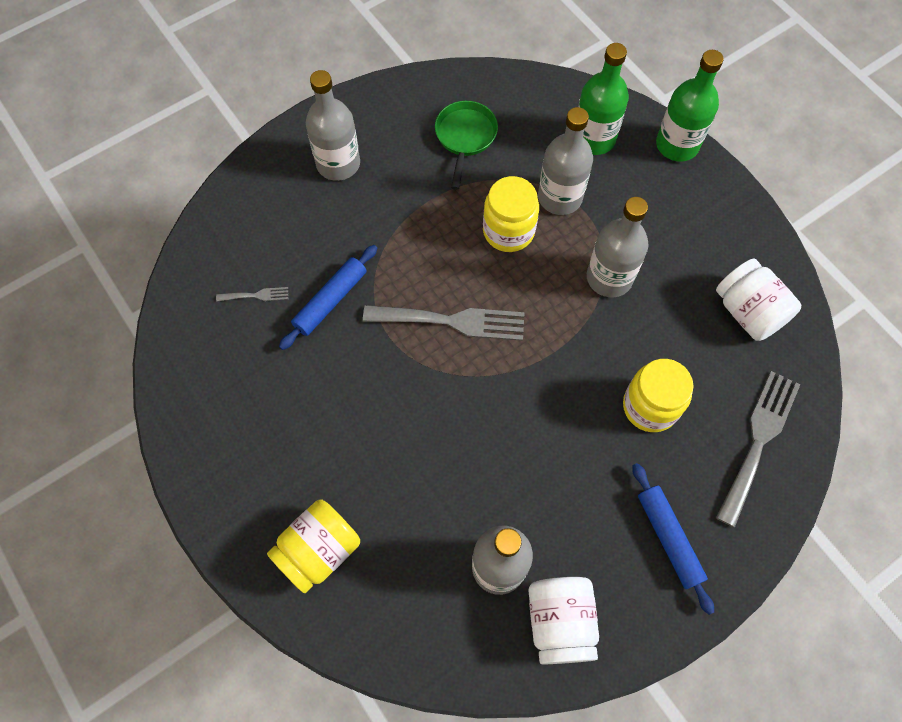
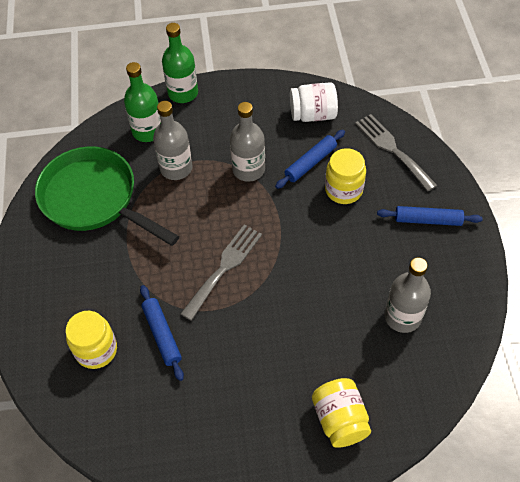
camera: 60 degrees left, 10 degrees down
(256, 295) = (126, 382): grey fork -> none
(338, 163) = (57, 283): grey bottle -> none
(465, 137) = (94, 199): green pan -> green pan, size x2.03
(508, 231) = (181, 207): yellow jar -> yellow jar (96, 350)
(560, 622) = (451, 299): white jar -> none
(667, 346) = (310, 163): none -> blue rolling pin

